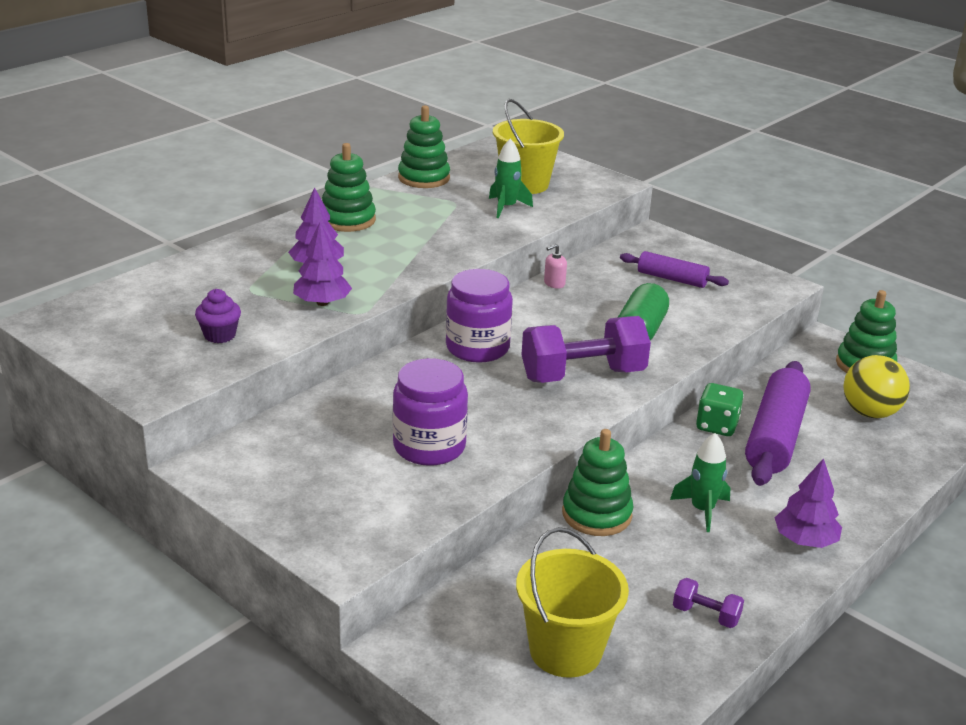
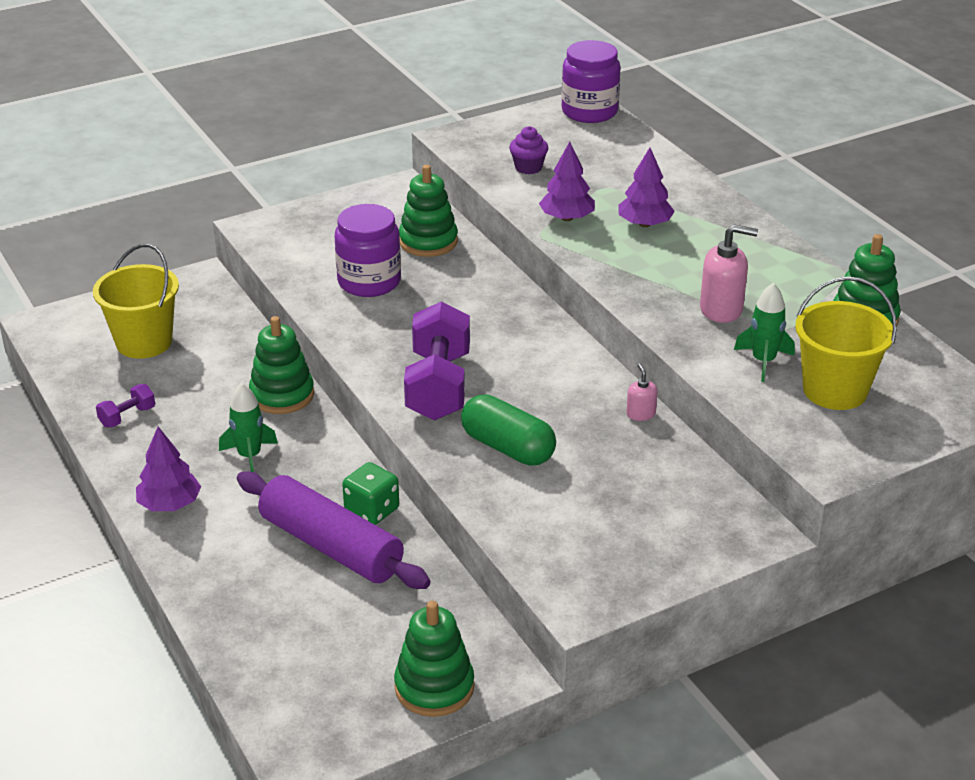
camera: 110 degrees right, 5 degrees up
(347, 220) = (750, 253): green stacking toy -> green stacking toy (428, 241)
(443, 225) = (721, 309): none -> pink soap dispenser
(477, 348) = (519, 335): purple jar -> purple jar (589, 111)
(672, 279) = (625, 510): purple rolling pin -> none
(869, 412) = (334, 643): yellow ball -> none

